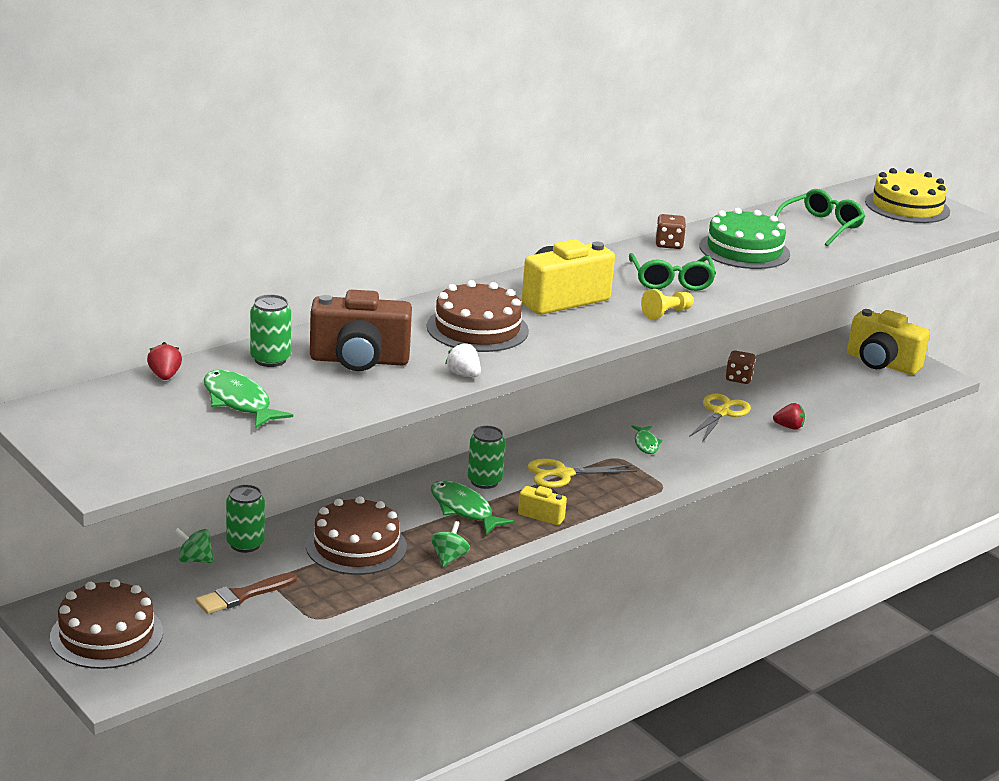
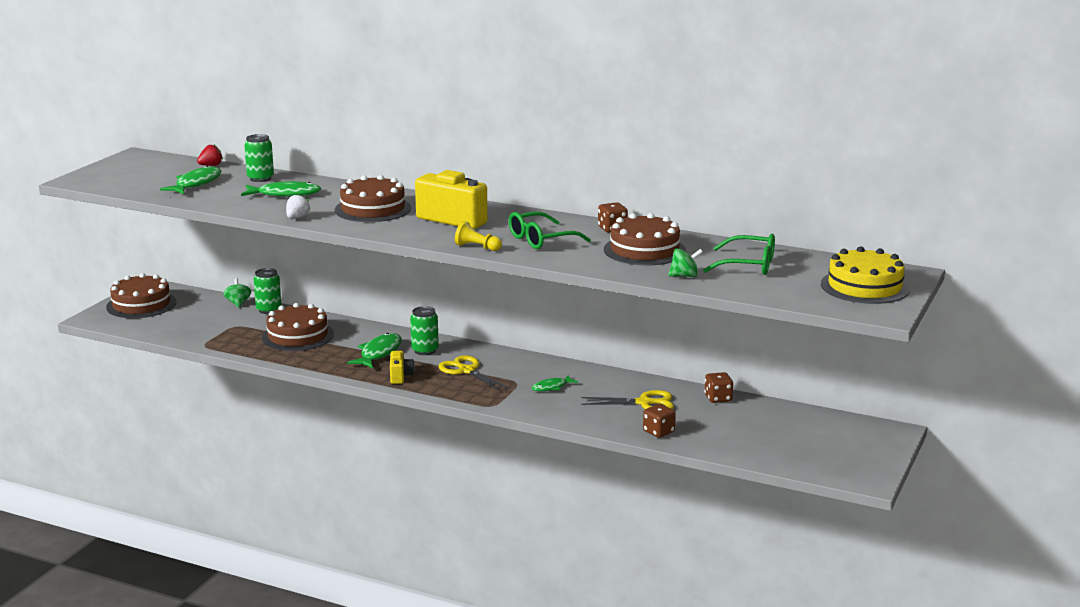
camera: 65 degrees right, 5 degrees down
(242, 595) = (211, 323): brown brush -> none
(359, 360) = (285, 194): brown camera -> green fish
(449, 558) = (311, 362): green spinning top -> green spinning top (684, 276)
(744, 250) = (644, 250): green cake -> brown cake
(789, 427) = (658, 432): red strawberry -> brown dice
(881, 363) = (850, 449): yellow camera -> none

